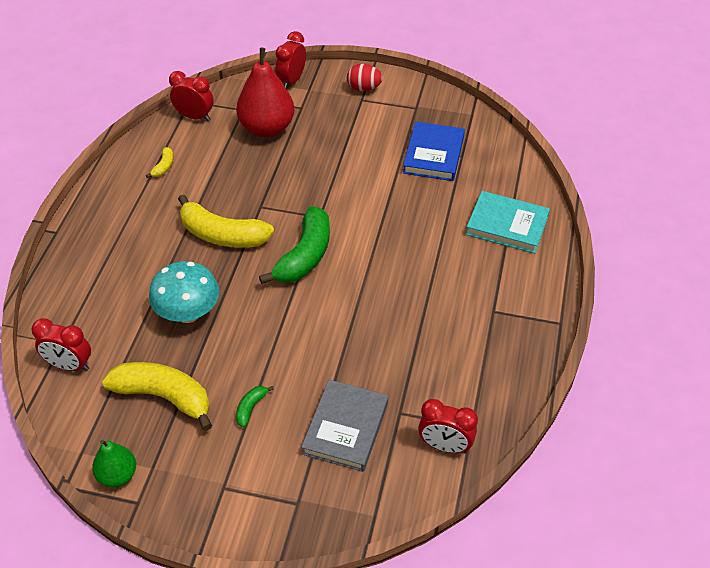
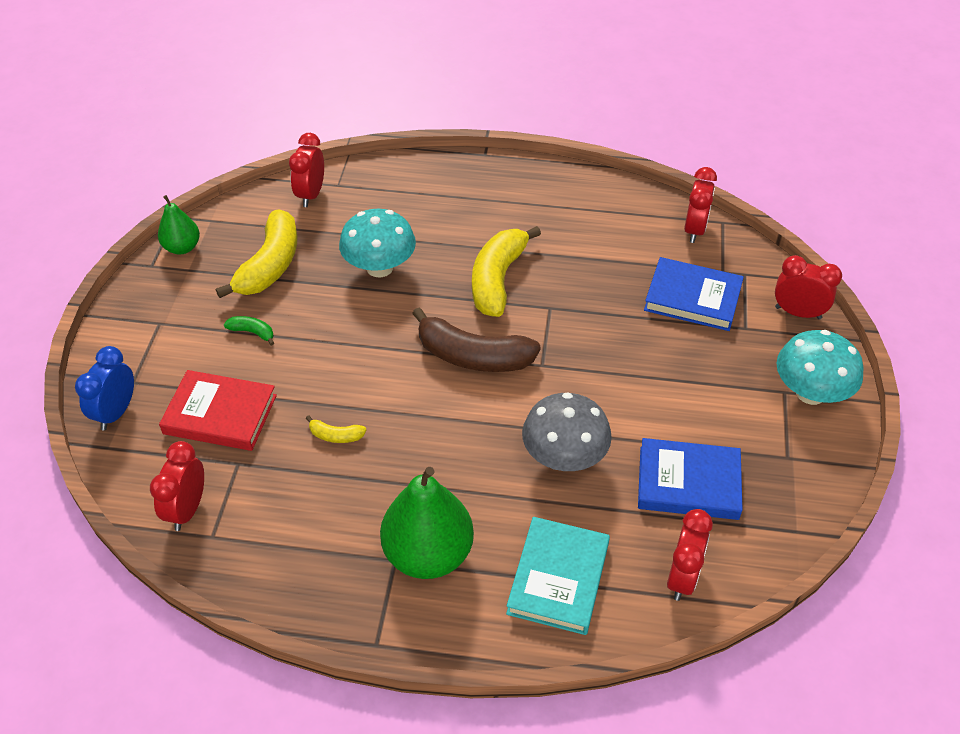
camera: 85 degrees right, 0 degrees up
(164, 167) = (599, 217): yellow banana -> yellow banana (336, 436)
(267, 128) = (692, 298): red pear -> blue book
(305, 256) = (473, 356): green banana -> brown banana
(334, 513) = (116, 412): none -> blue clock
(345, 428) = (220, 414): grey book -> red book
(364, 88) = (810, 392): red egg -> turquoise mushroom
(408, 213) = (564, 457): none -> grey mushroom
(488, 292) = (428, 554): none -> green pear
(505, 168) = (682, 577): none -> red clock

